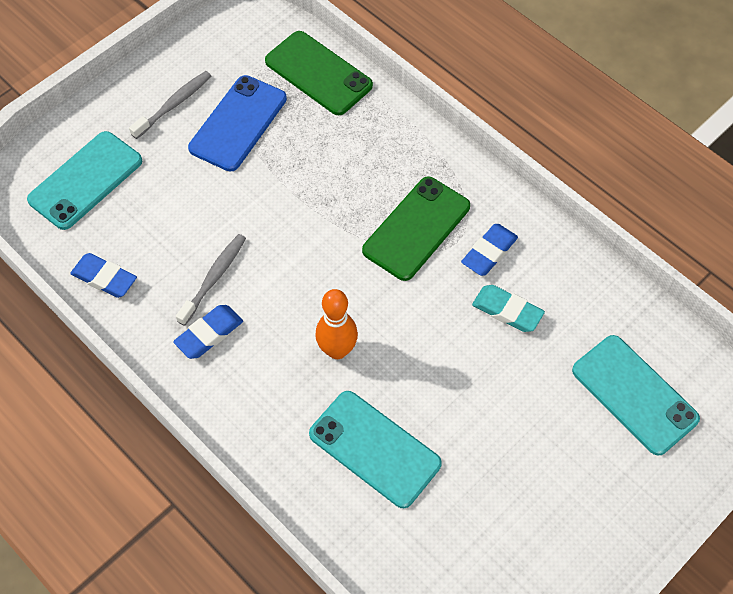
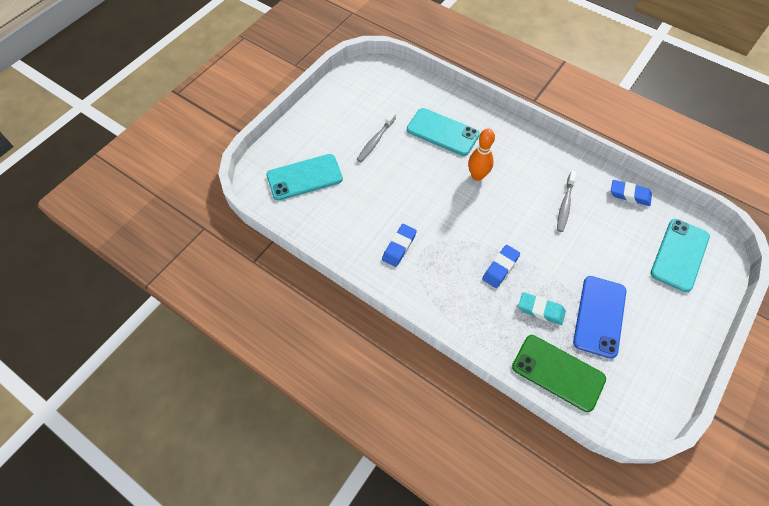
camera: 170 degrees right, 0 degrees up
(174, 105) = (653, 324): grey toothbrush -> grey toothbrush (375, 140)
(209, 334) = (553, 173): blue eraser -> blue eraser (500, 268)
(416, 228) = (449, 256): green phone -> none
(507, 311) = (382, 212): turquoise eraser -> turquoise eraser (541, 310)
(634, 394) = (304, 177): turquoise phone -> turquoise phone turned 60 degrees counterclockwise

